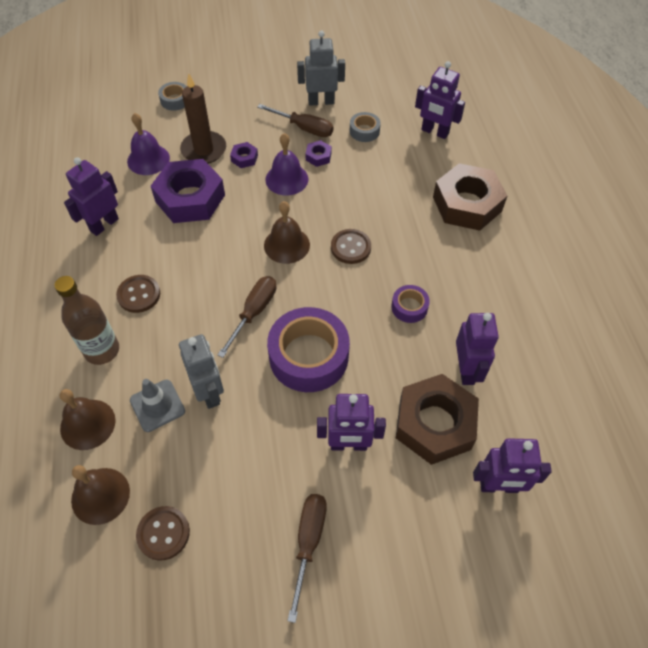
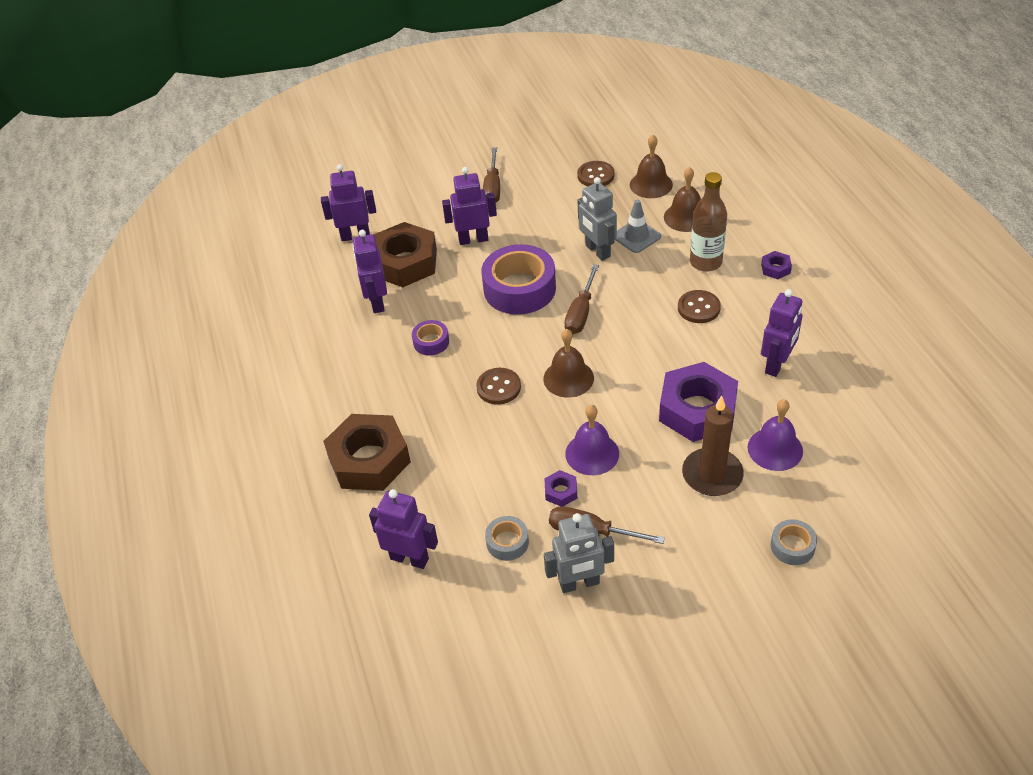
camera: 175 degrees right, 10 degrees down
(244, 158) = (655, 472): purple nut -> purple nut (775, 268)

